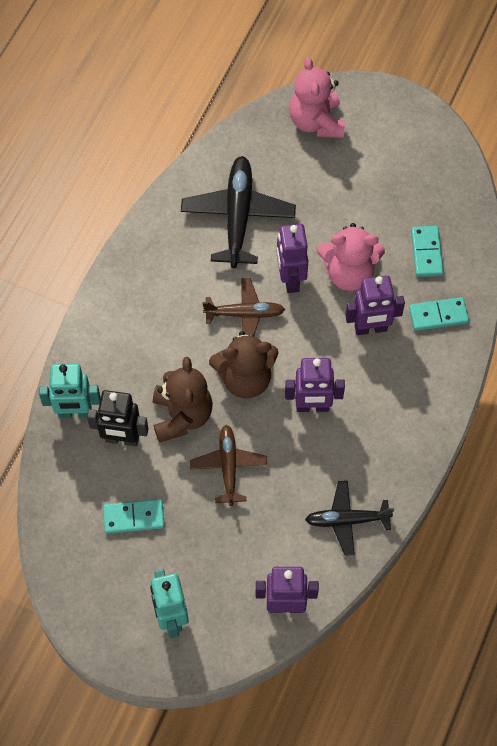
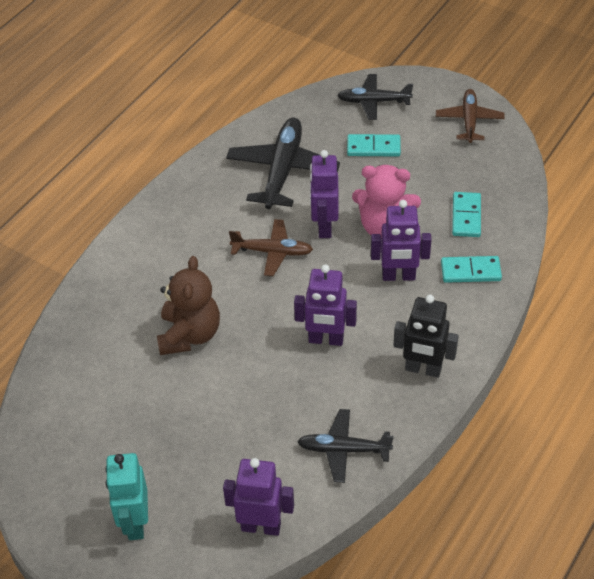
camera: 10 degrees right, 15 degrees down
(75, 412) = (82, 321): turquoise robot -> none
(122, 439) = (123, 349): black robot -> black robot (423, 369)
(134, 517) = (118, 422): turquoise domino -> turquoise domino (373, 147)
(228, 467) = (227, 386): brown plane -> brown plane (469, 121)
(245, 378) = (261, 308): brown teddy bear -> none
(316, 122) = (374, 102): pink teddy bear -> black plane

